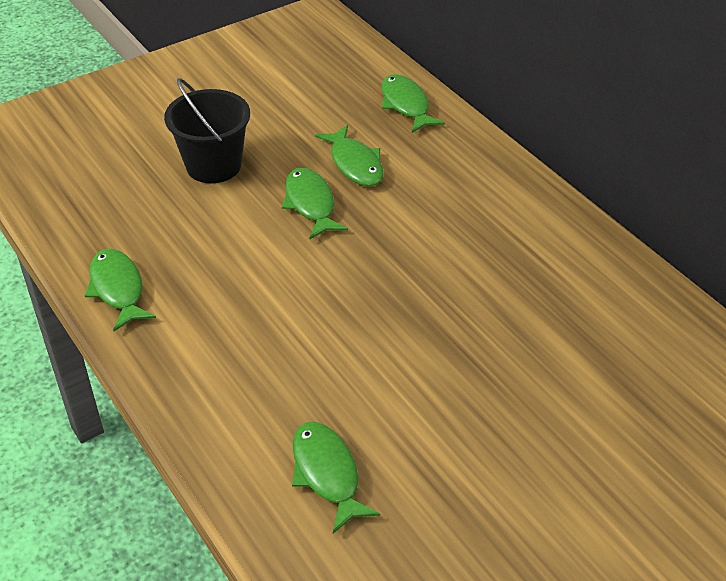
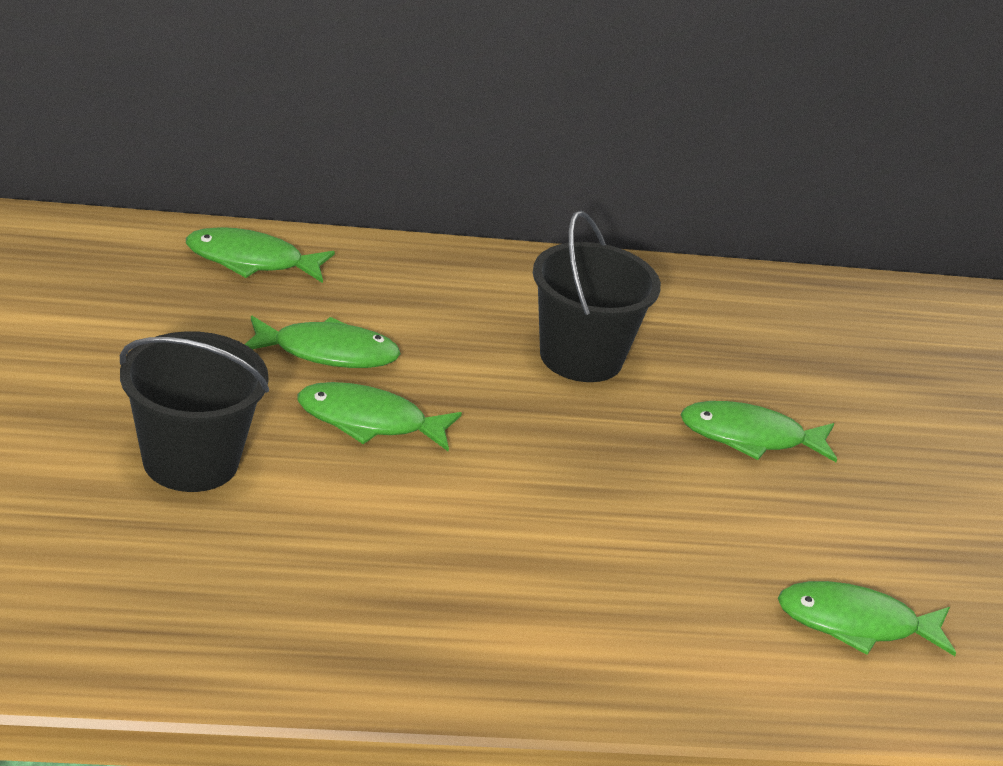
camera: 65 degrees left, 10 degrees down
(118, 289) = (374, 660): green fish -> green fish (750, 437)
(469, 252) = (581, 357): none -> black bucket

